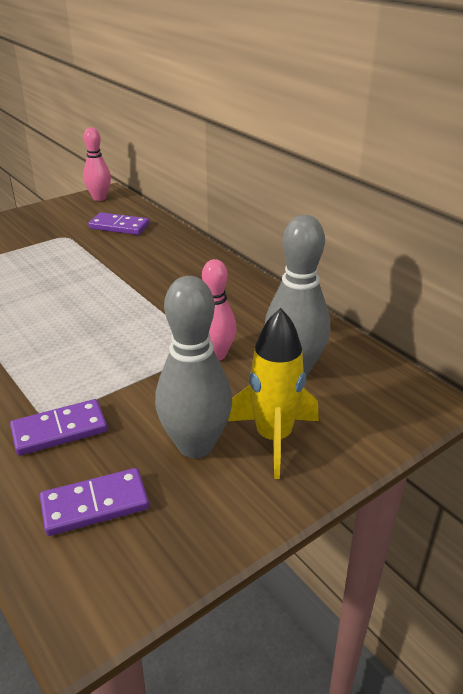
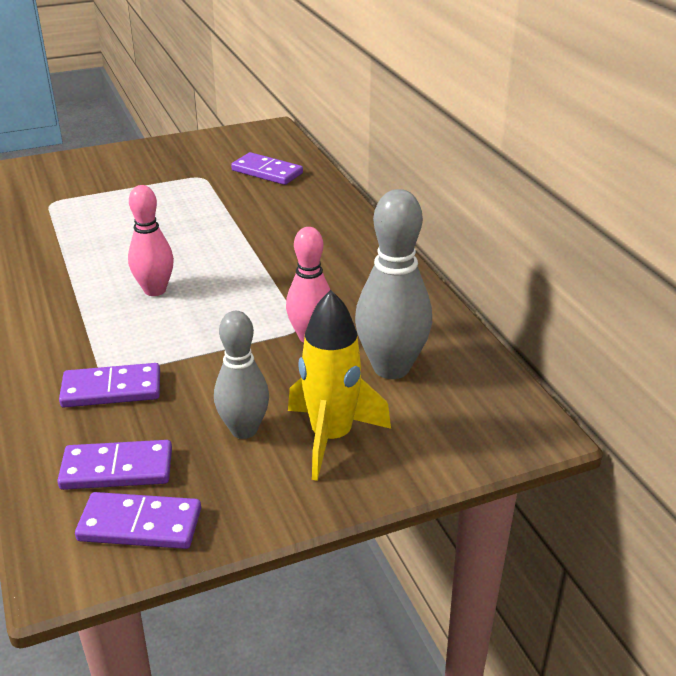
camera: 15 degrees right, 0 degrees up
(99, 198) = (259, 134): pink bowling pin -> pink bowling pin (155, 290)
(139, 554) = (140, 524): none -> purple domino
(195, 445) = (244, 430): grey bowling pin -> grey bowling pin, size x0.66

